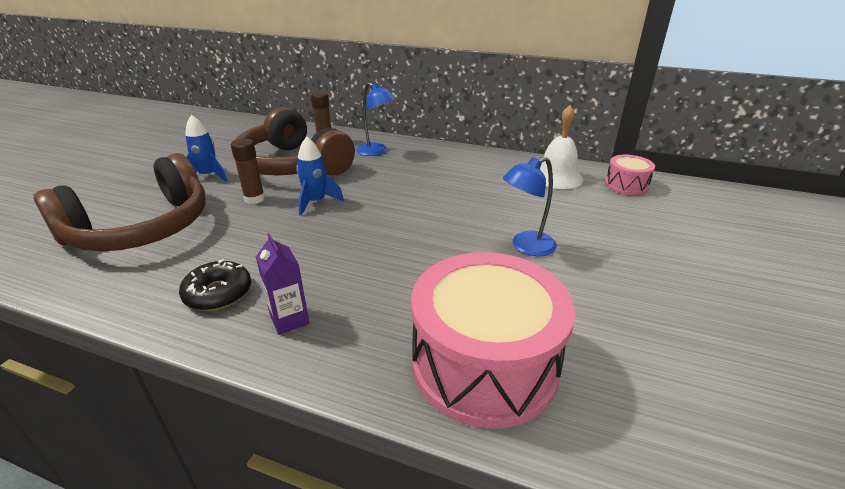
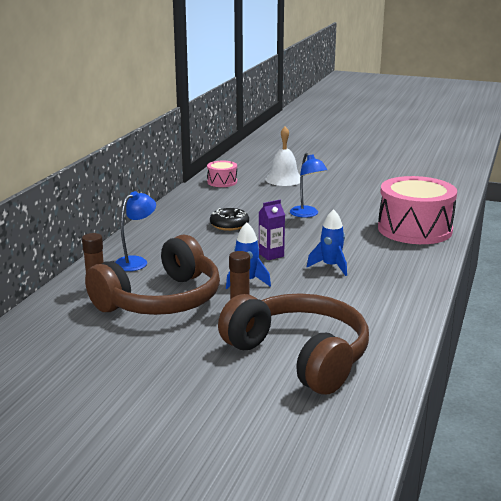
camera: 90 degrees left, 10 degrees down
(208, 176) = (182, 344): blue rocket -> blue rocket (330, 266)
(218, 293) = (383, 302): black donut -> black donut (229, 225)
(289, 320) = (401, 276): purple carton -> purple carton (271, 255)
(557, 177) = (206, 199): white bell -> white bell (284, 179)

